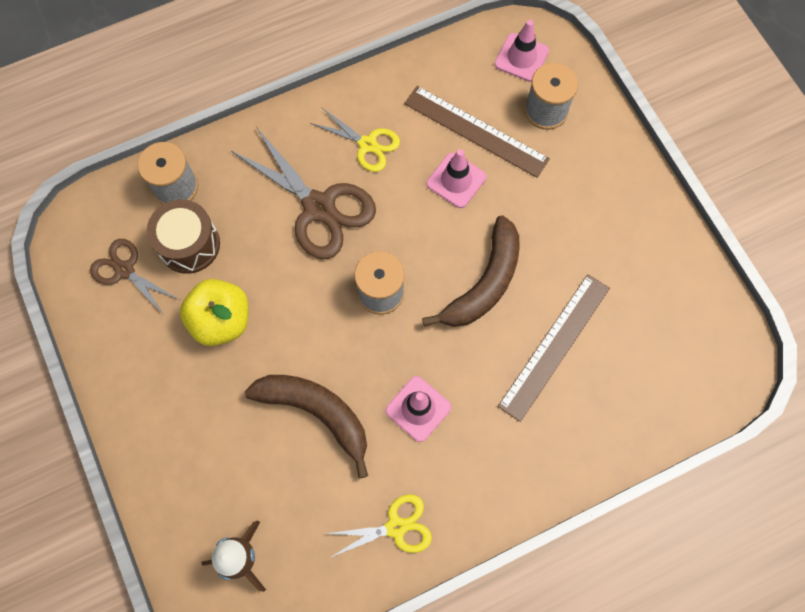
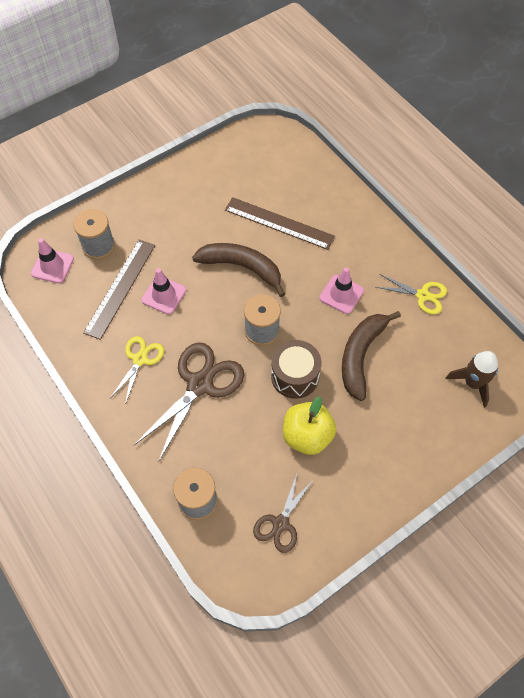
camera: 100 degrees left, 10 degrees down
(189, 244) = (248, 476): brown drum -> brown drum (295, 376)
(396, 527) = (422, 295): yellow scissors -> yellow scissors turned 135 degrees clockwise

